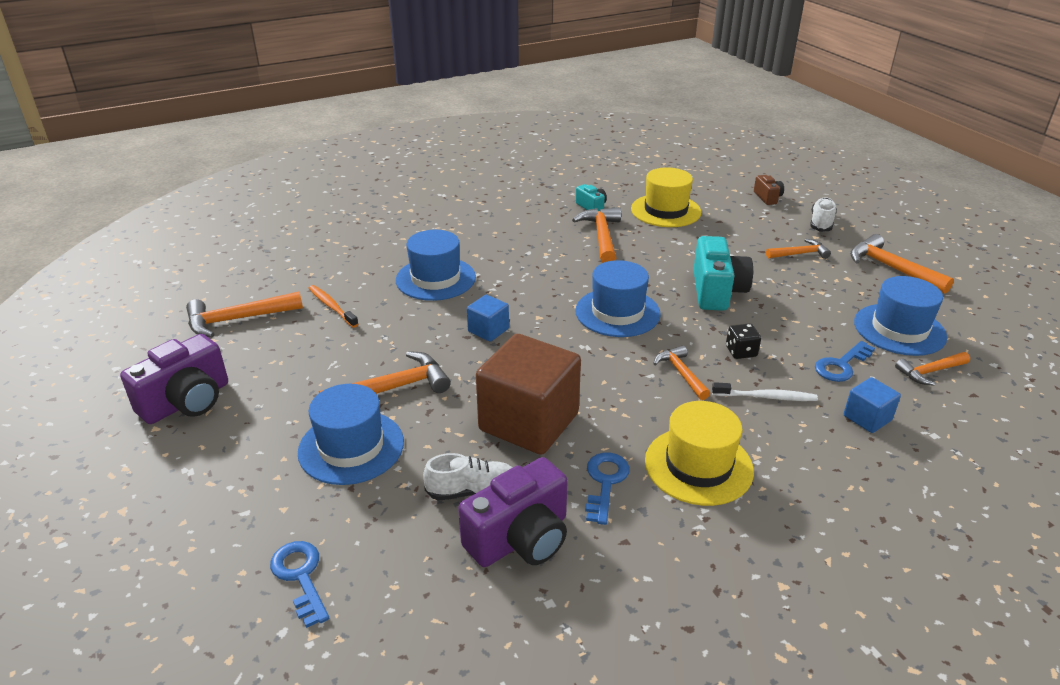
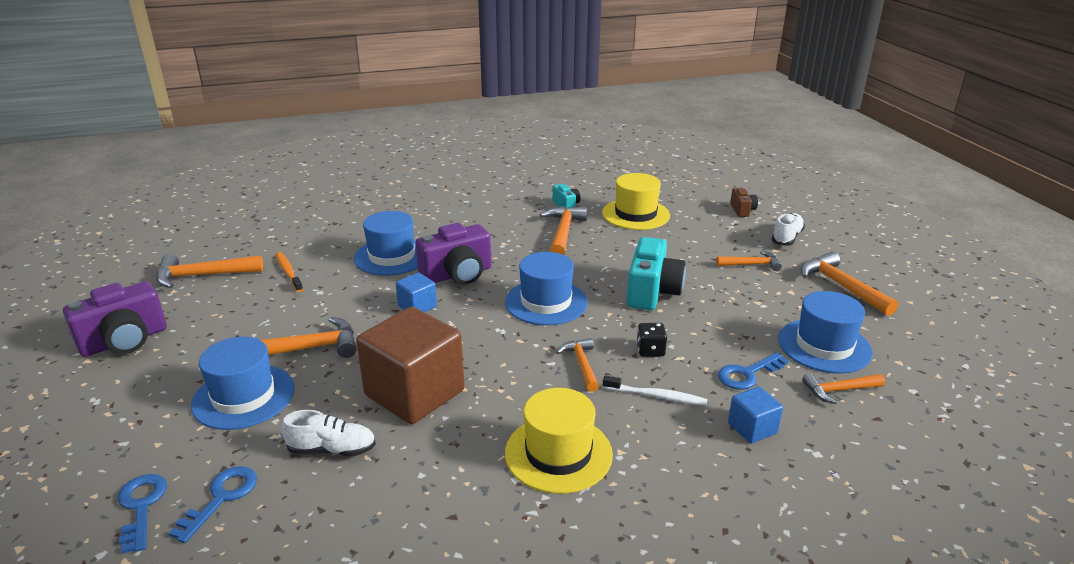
camera: 10 degrees right, 5 degrees down
(520, 538) = (355, 499): purple camera -> purple camera (457, 274)
(605, 482) = (460, 458): blue key -> blue key (221, 498)

